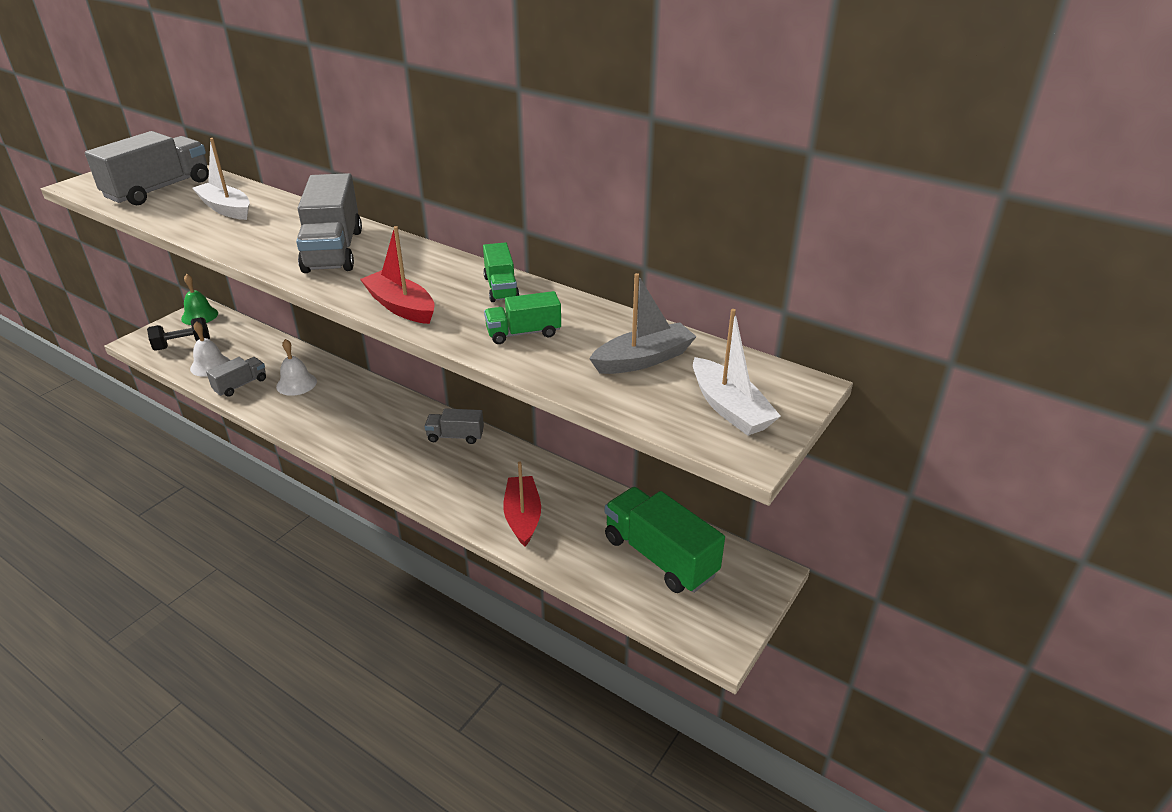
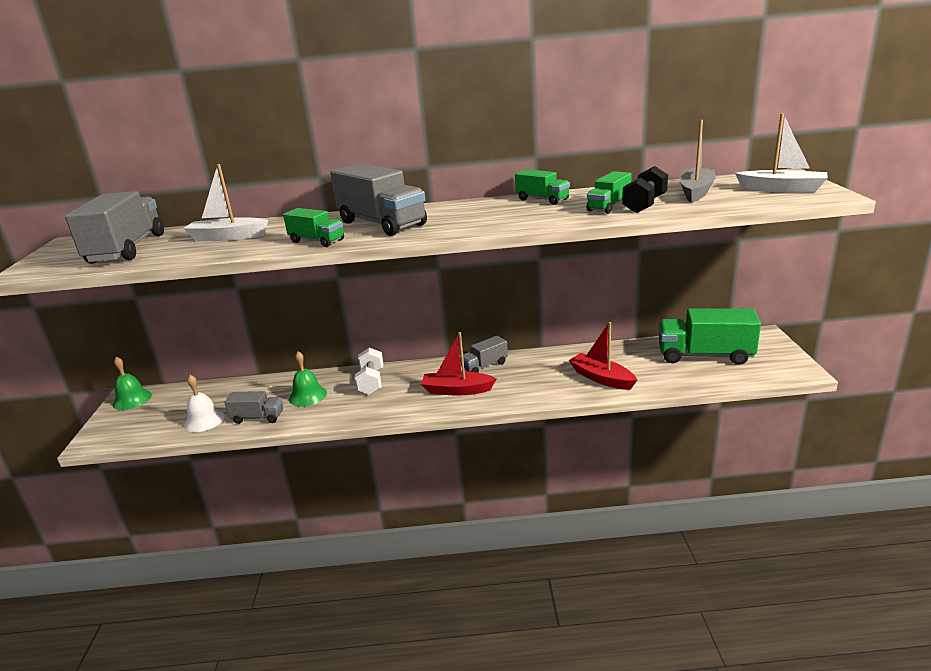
camera: 35 degrees left, 10 degrees down
(183, 345) = (150, 421): black dumbbell -> black dumbbell (644, 205)
(240, 385) = (258, 417): grey truck -> grey truck turned 90 degrees clockwise
(256, 249) = (317, 241): none -> green truck
(296, 384) = (308, 396): white bell -> green bell
(353, 398) = (371, 382): none -> white dumbbell
(400, 307) = (504, 223): red boat -> red boat (457, 390)

